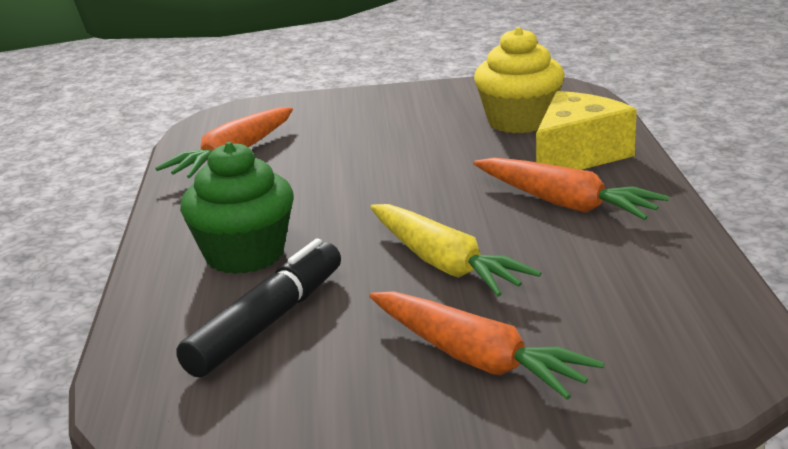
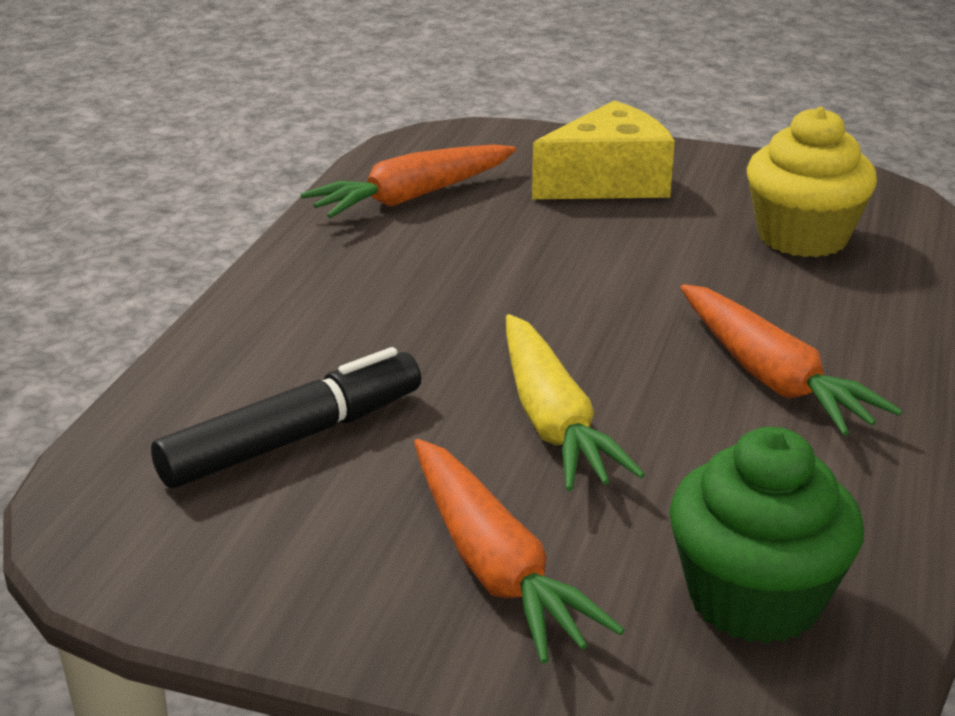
camera: 20 degrees right, 5 degrees up
(245, 254) = (331, 339): green cupcake -> green cupcake (755, 598)
(577, 155) = (843, 309): yellow cheese -> yellow cheese (608, 182)

